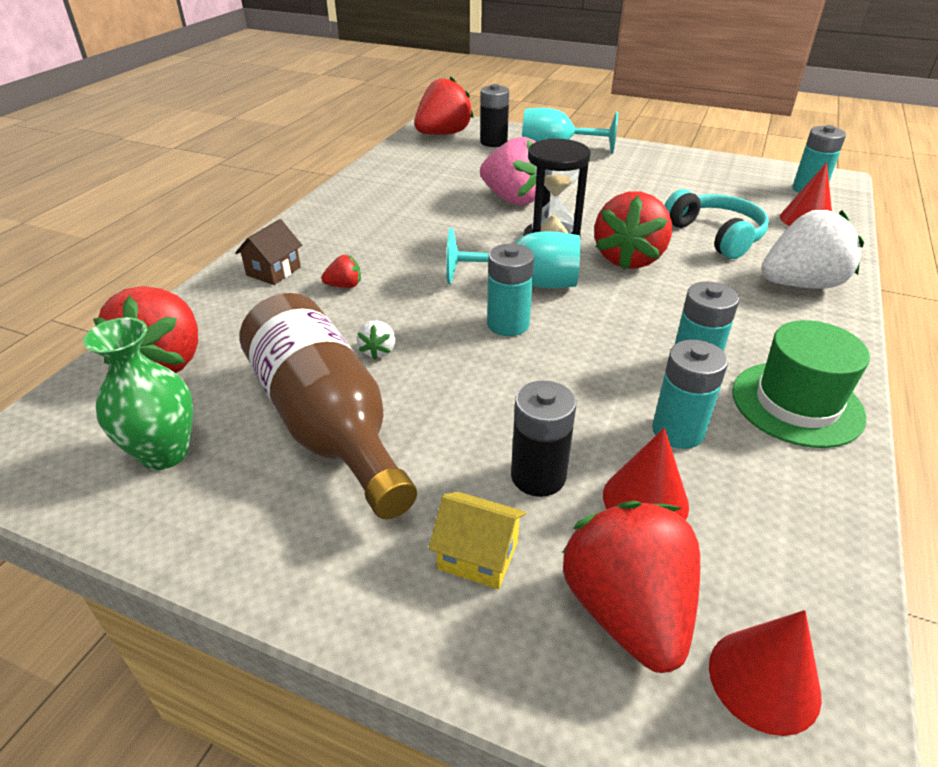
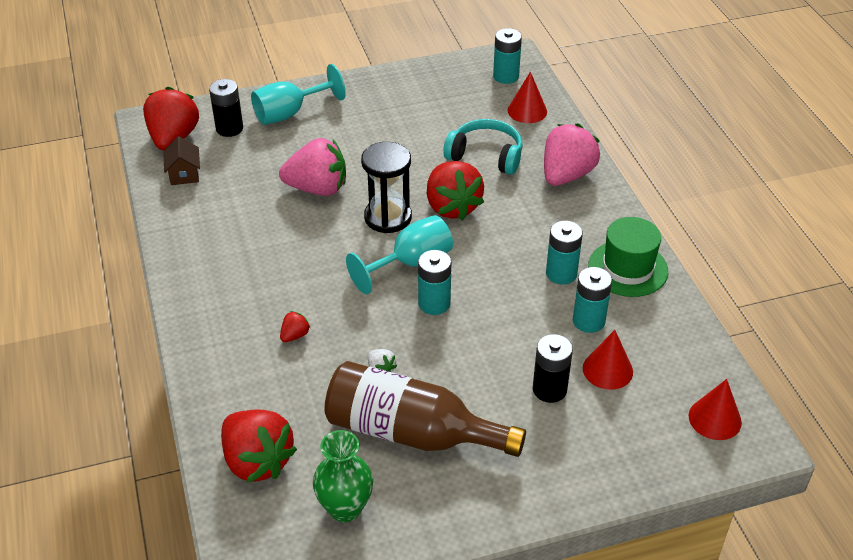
camera: 40 degrees left, 5 degrees up
(273, 271) = (227, 353): brown house -> brown house (184, 174)
(478, 555) = (564, 446): yellow house -> none
(627, 610) = (645, 426): red strawberry -> none
(800, 284) = (566, 175): white strawberry -> pink strawberry

